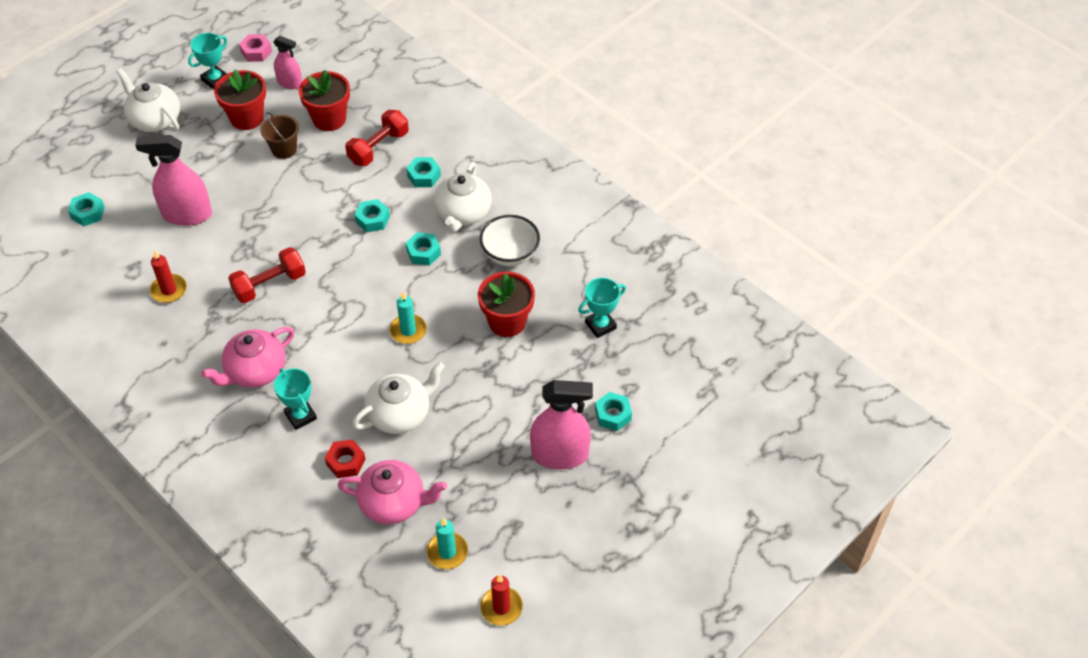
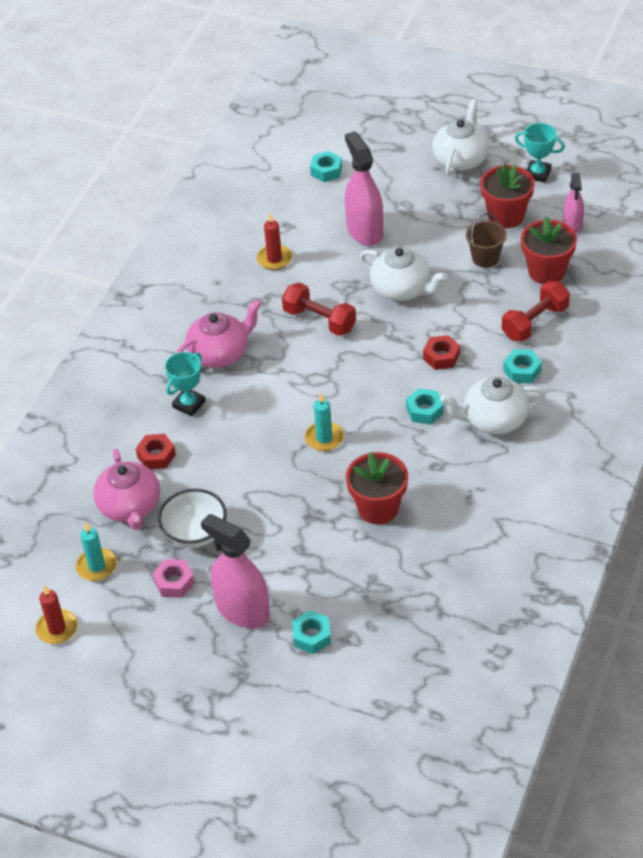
camera: 70 degrees right, 5 degrees down
(255, 371) = (220, 353): pink teapot -> pink teapot turned 120 degrees clockwise
(256, 52) = (595, 184): pink nut -> pink nut (174, 582)
(372, 219) = (441, 357): turquoise nut -> red nut
(378, 148) = (535, 322): red dumbbell -> red dumbbell turned 60 degrees counterclockwise
(400, 414) = (227, 472): white teapot -> white teapot (402, 289)
(510, 254) = (465, 477): white bowl -> white bowl (195, 533)
(560, 455) = (242, 610): pink spray bottle -> pink spray bottle turned 150 degrees clockwise
(600, 325) = (418, 585): turquoise trophy -> none

